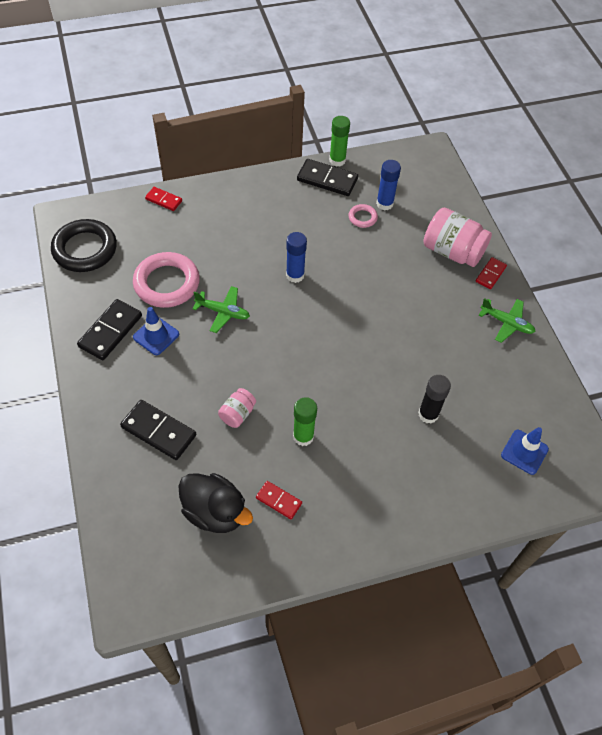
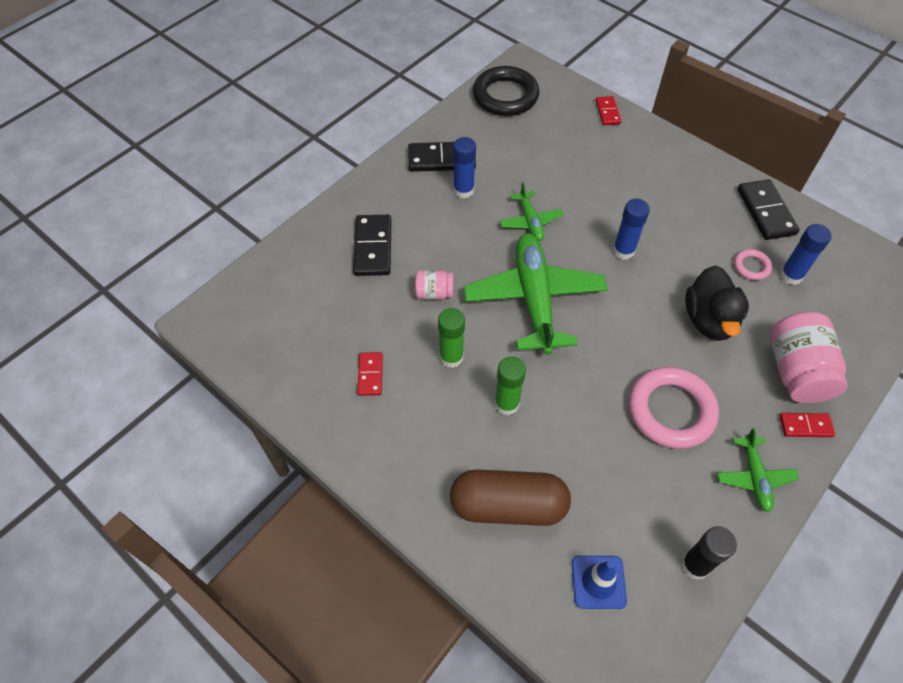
camera: 60 degrees right, 0 degrees up
(156, 336) = (463, 190): blue traffic cone -> blue glue stick
(167, 283) = (523, 166): pink ring -> pink ring (671, 410)
(215, 512) = (325, 332): black duck -> black duck (709, 320)
(293, 353) = (534, 299): none -> green plane
(337, 160) = (800, 206): green glue stick -> green glue stick (506, 404)
(428, 414) = (565, 455): black glue stick -> black glue stick (695, 565)
(443, 471) = (508, 505): none -> brown capsule

